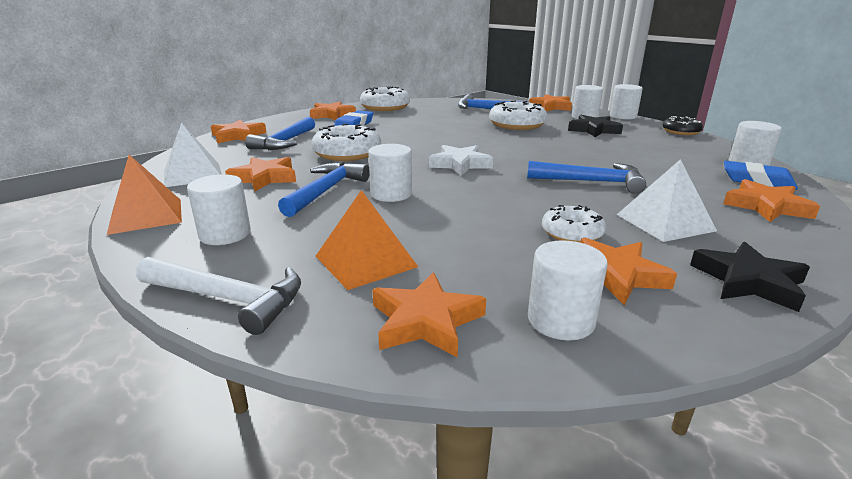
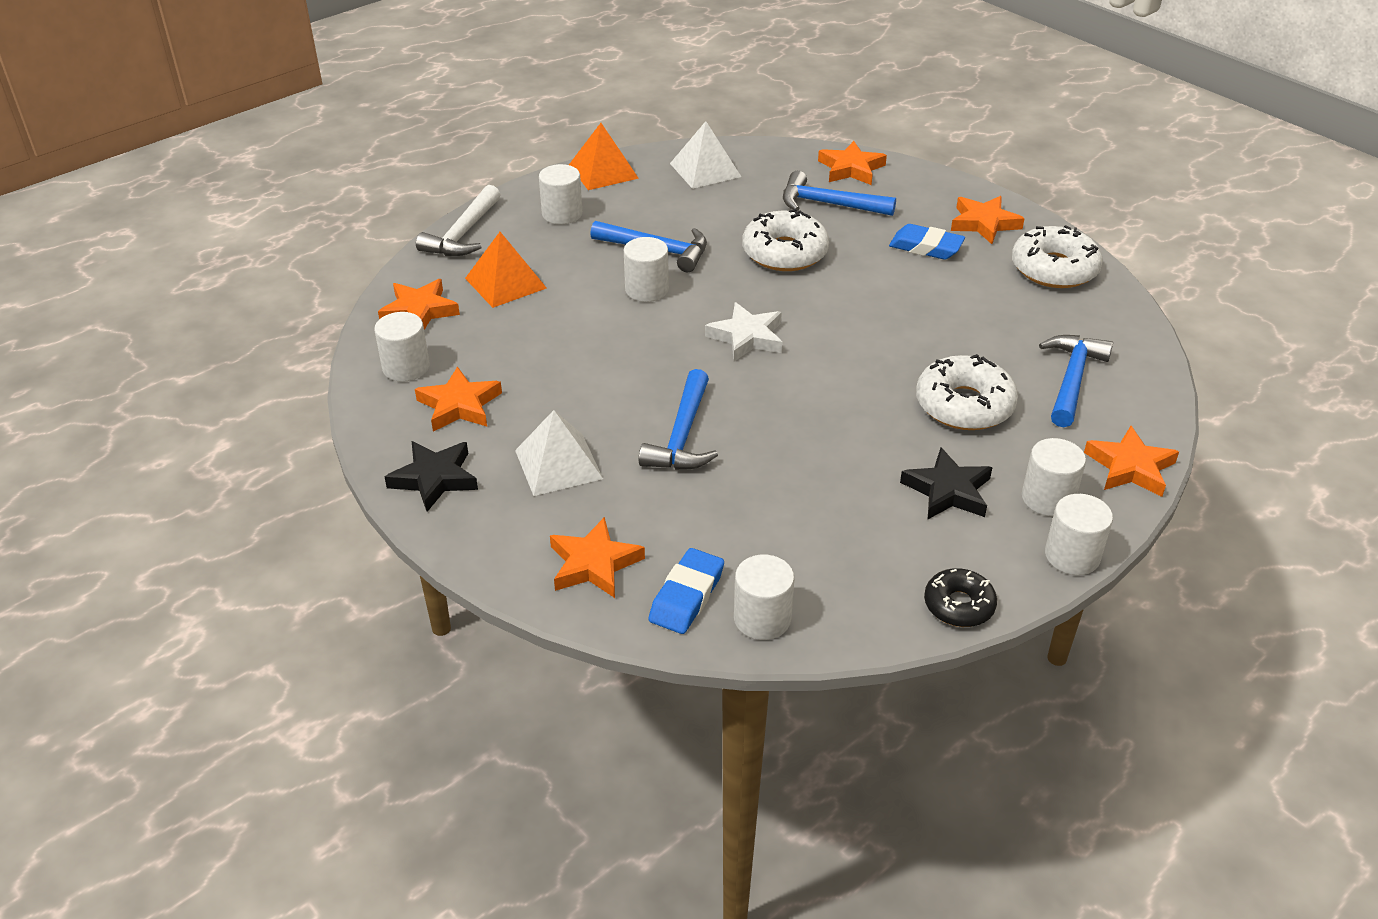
camera: 90 degrees right, 15 degrees up
(265, 178) = (695, 211): orange star -> none
(572, 233) = (541, 395): white donut -> none

